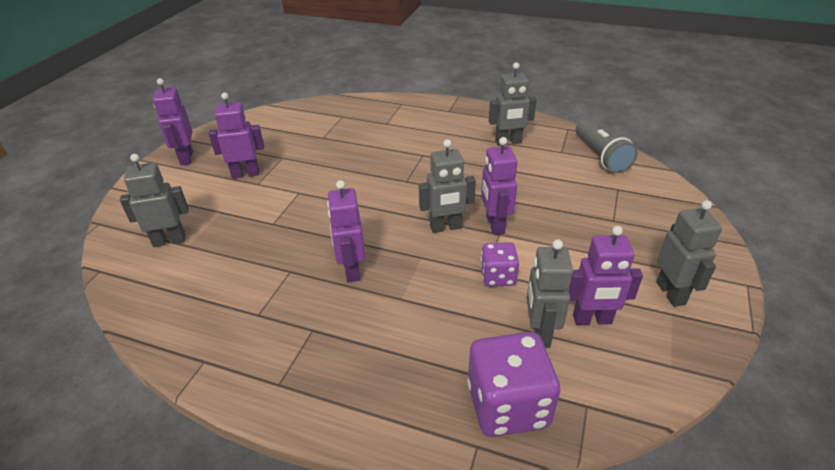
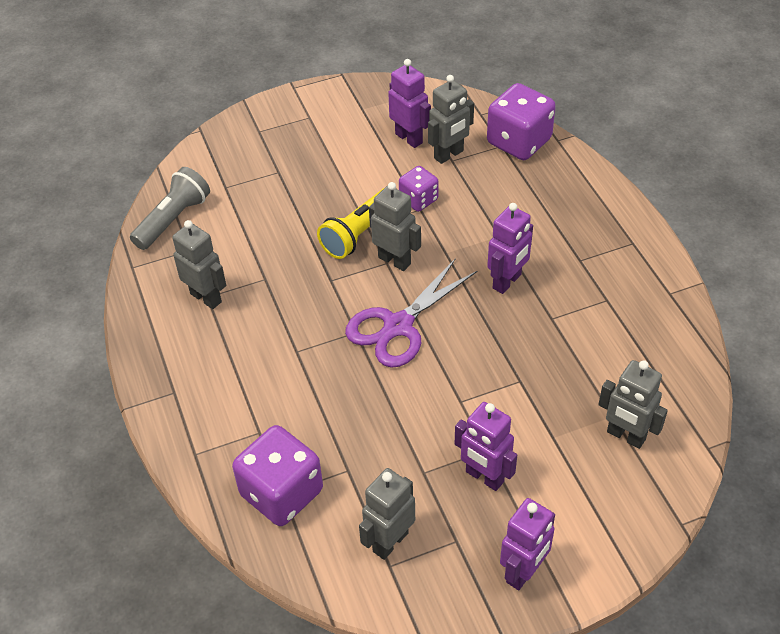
camera: 130 degrees left, 10 degrees up
(342, 116) = (281, 493): none -> purple dice
(386, 199) = (398, 326): none -> purple scissors
(494, 225) = (359, 233): purple robot -> yellow flashlight
(671, 293) = (341, 115): grey robot -> grey robot (390, 541)

